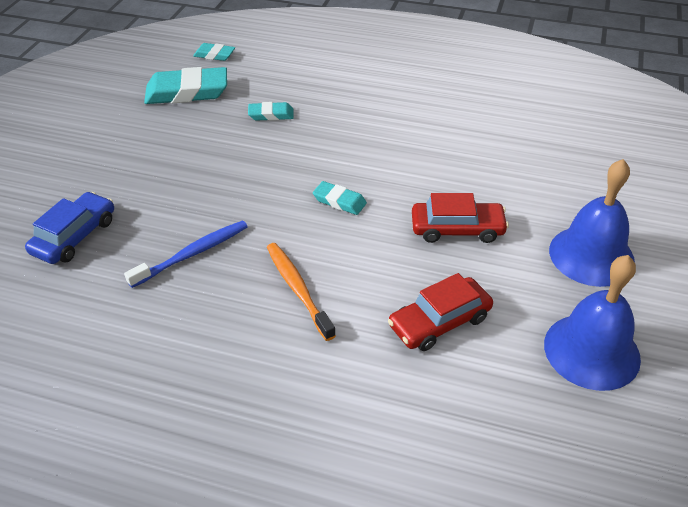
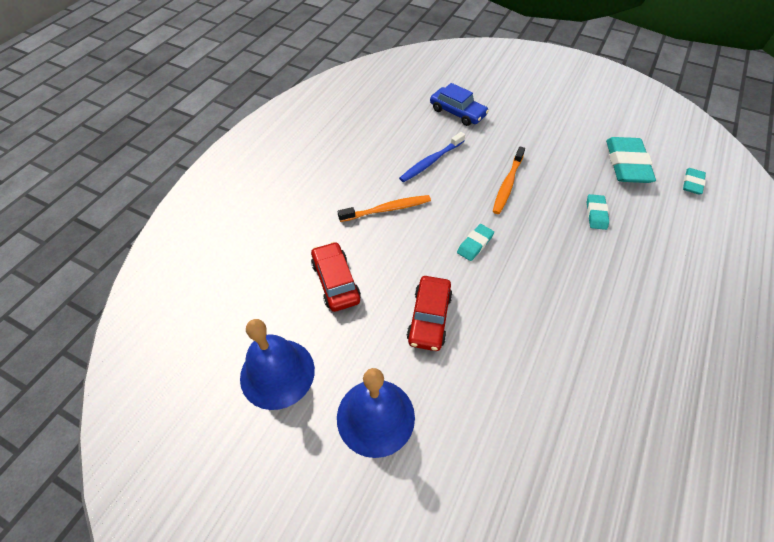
camera: 100 degrees right, 10 degrees up
(192, 254) = (431, 161): blue toothbrush -> blue toothbrush turned 75 degrees clockwise
(232, 179) = (507, 184): none -> orange toothbrush

